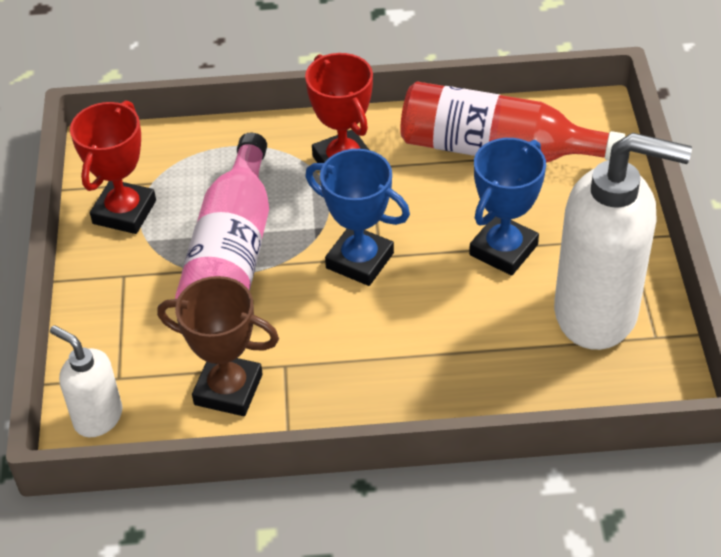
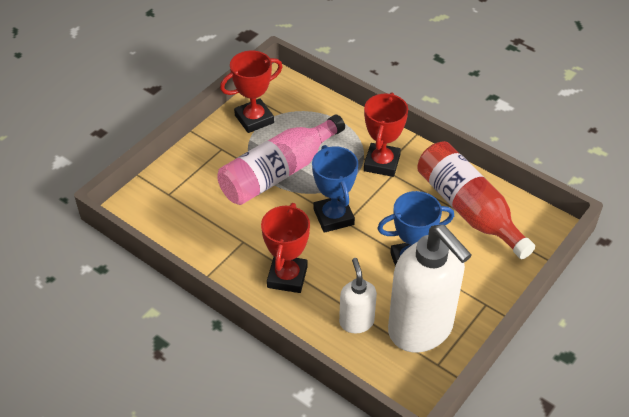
camera: 40 degrees right, 0 degrees up
(97, 417) = (141, 205): white soap dispenser -> white soap dispenser (356, 322)
(228, 389) = (206, 234): brown trophy -> none
(386, 366) = (287, 277): none -> red trophy

